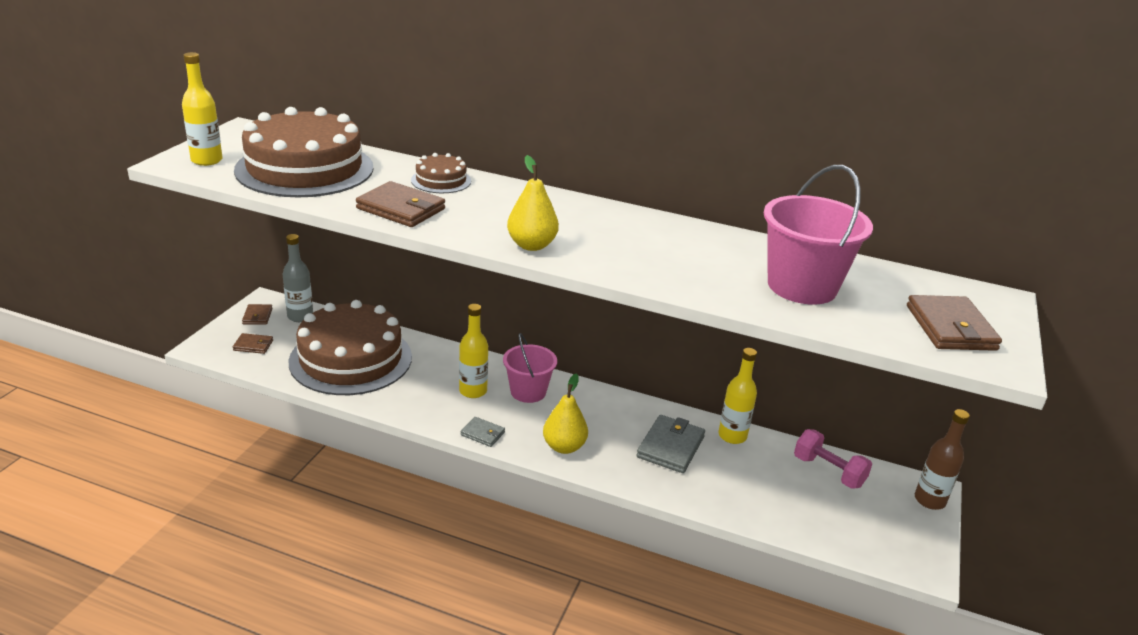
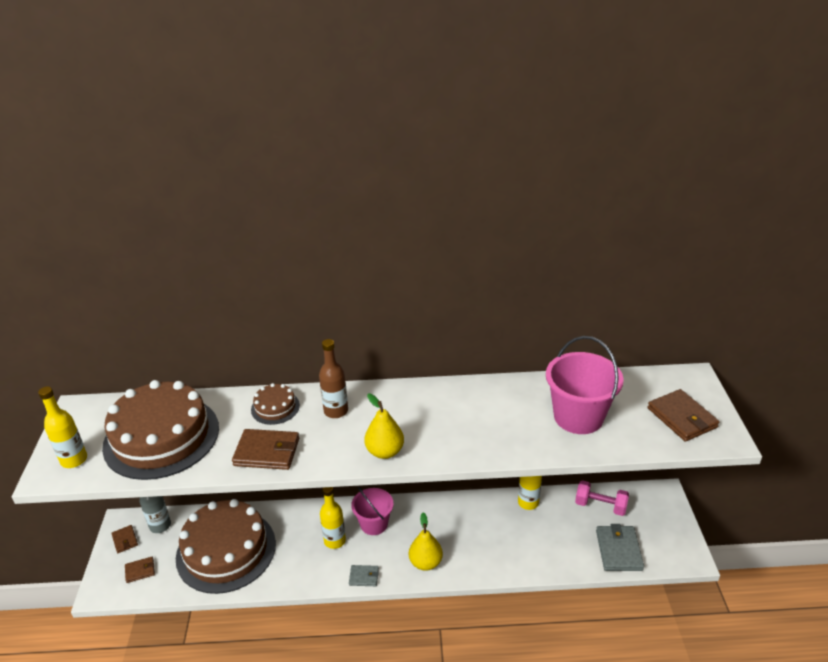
camera: 20 degrees left, 5 degrees up
(670, 447) = (494, 530): grey wallet -> grey wallet (618, 550)
(929, 500) = (668, 502): brown bottle -> brown bottle (336, 411)

